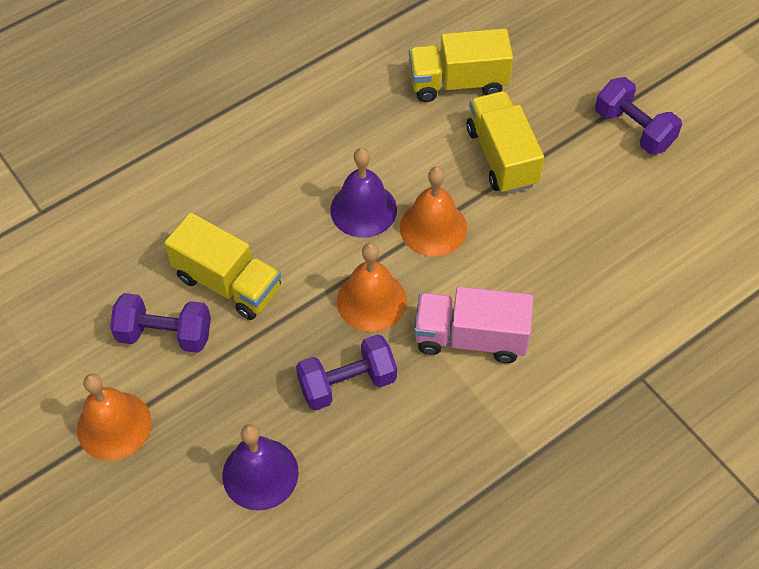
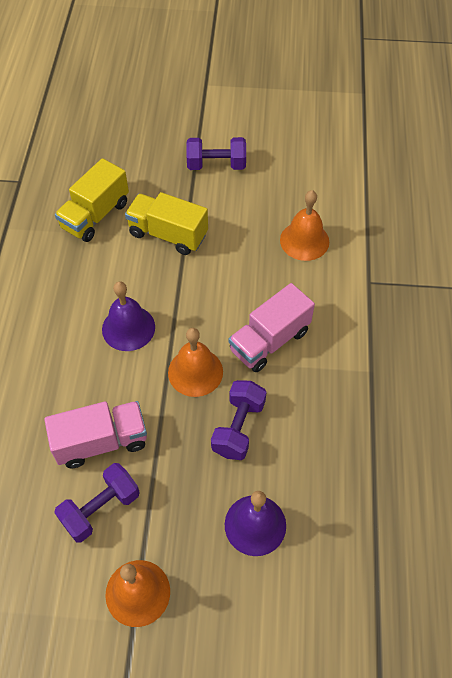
camera: 50 degrees left, 0 degrees up
(228, 283) = (101, 442): yellow truck -> pink truck
(433, 227) = (179, 303): orange bell -> orange bell (304, 240)

